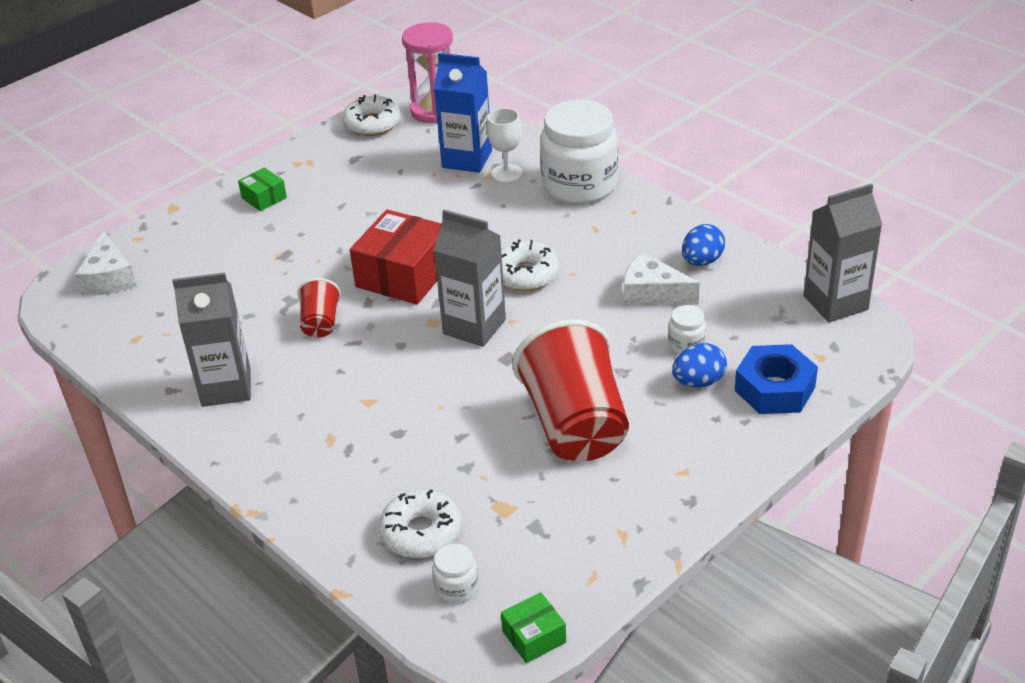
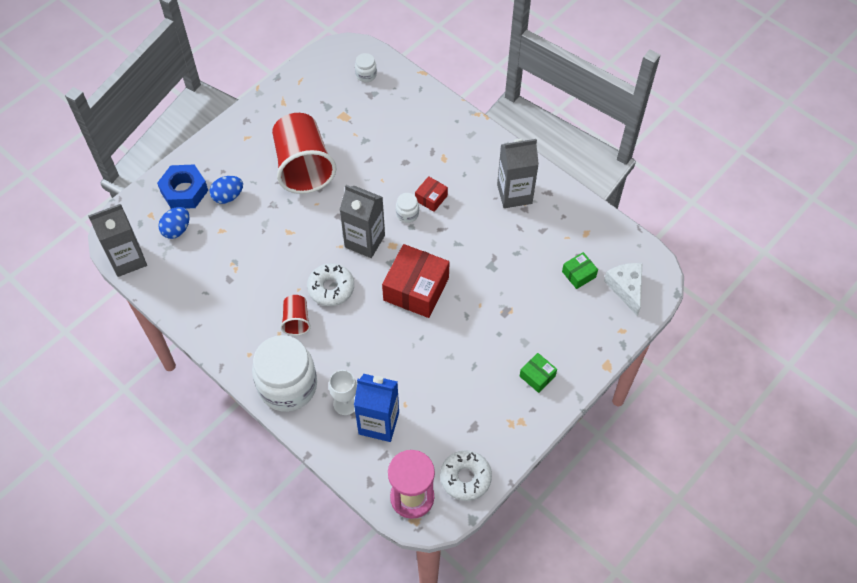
camera: 175 degrees right, 20 degrees up
(320, 323) = (466, 245): red cup -> red cup (296, 320)
(362, 381) = (431, 198): none -> red box
(421, 532) = (386, 103): white donut -> none
(534, 637) = (329, 53): green box -> green box (578, 274)
(652, 294) = (246, 269): white cheese -> none
(686, 345) = (231, 225): white jar -> white jar (407, 214)
(702, 261) = (207, 299): blue egg -> blue egg (177, 229)

